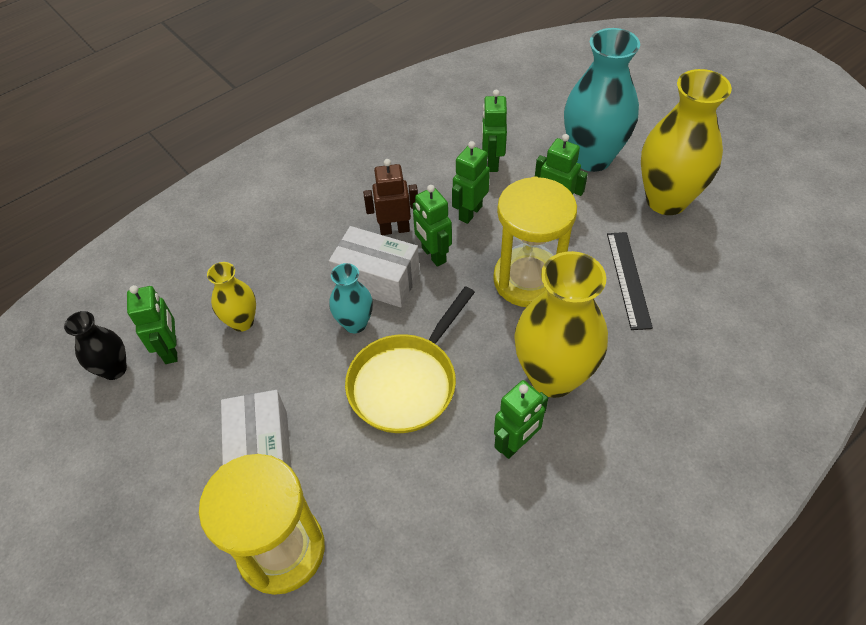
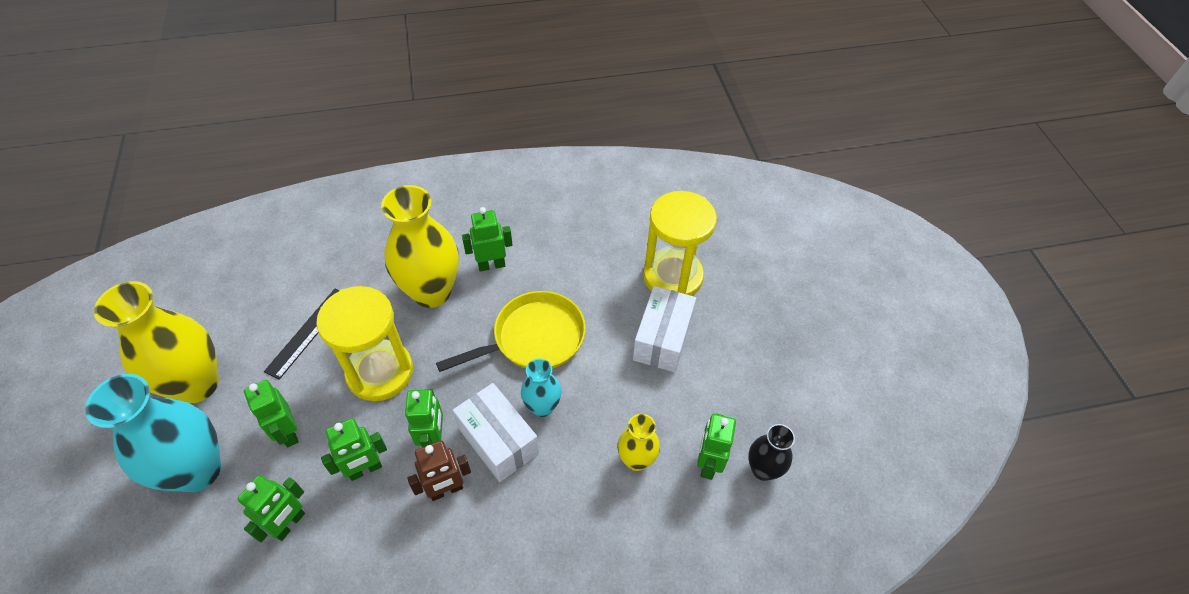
camera: 155 degrees left, 0 degrees up
(394, 229) = (446, 490): brown robot -> brown robot turned 45 degrees counterclockwise

